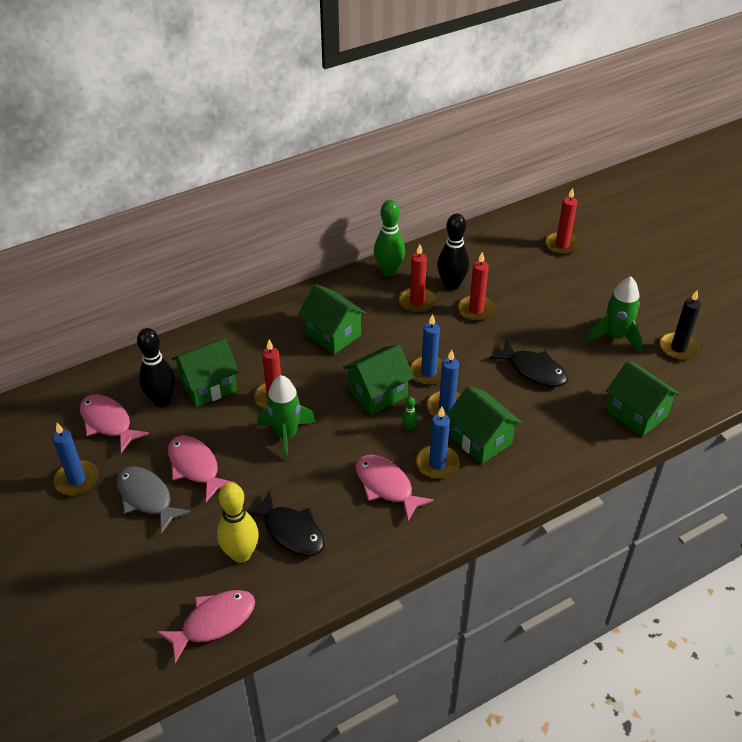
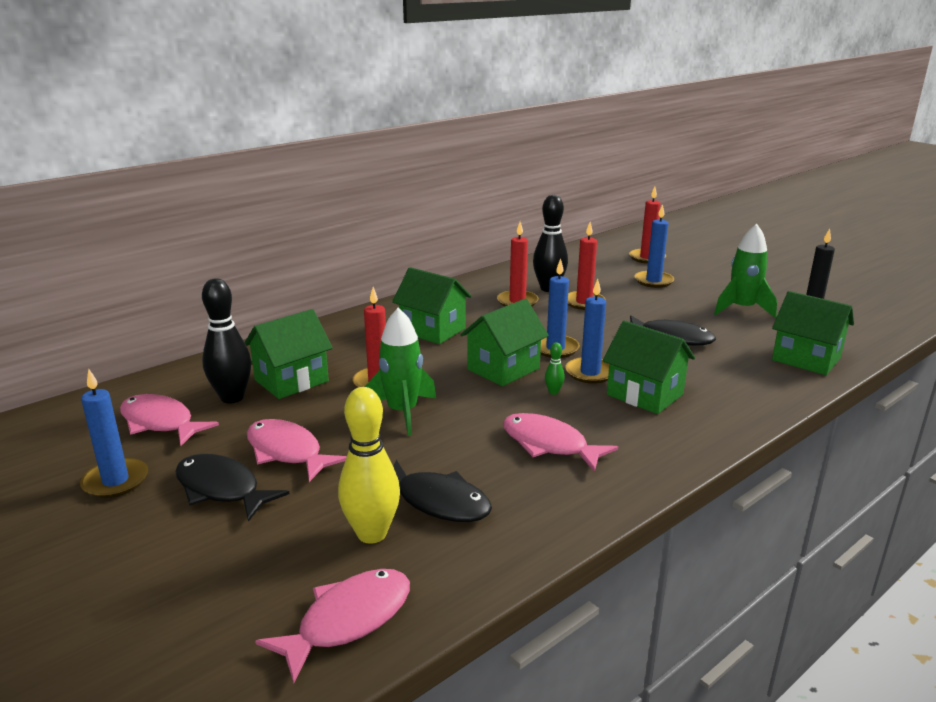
camera: 10 degrees left, 20 degrees down
(147, 498) = (221, 489): grey fish -> black fish
(389, 271) = (477, 285): green bowling pin -> none
(437, 464) = (603, 419): blue candle -> blue candle (653, 281)

